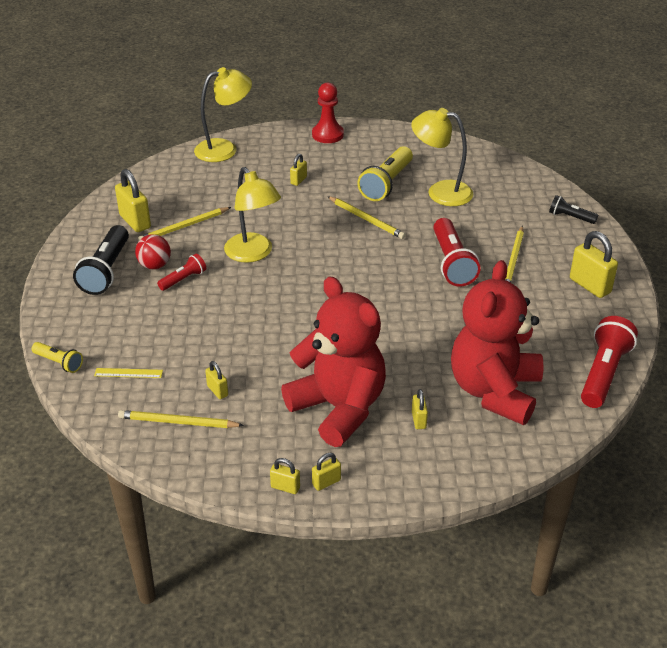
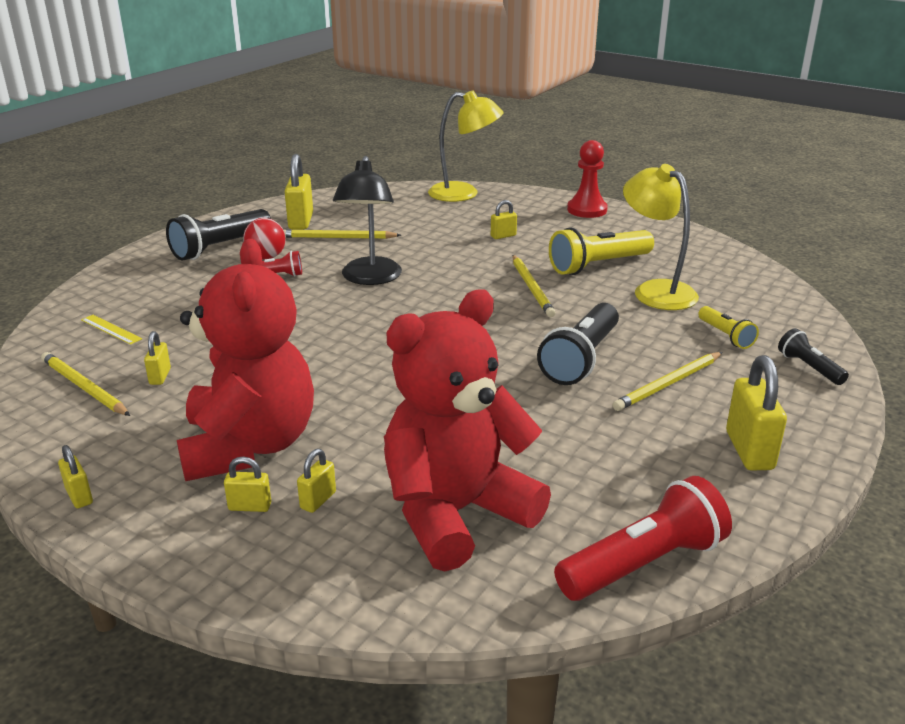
camera: 35 degrees right, 10 degrees down
(59, 362) = (73, 299): yellow flashlight -> yellow flashlight (726, 336)
(253, 254) = (370, 278): yellow lamp -> black lamp
(326, 482) = (124, 513): yellow padlock -> yellow padlock (250, 506)
(452, 263) = (581, 359): red flashlight -> black flashlight

